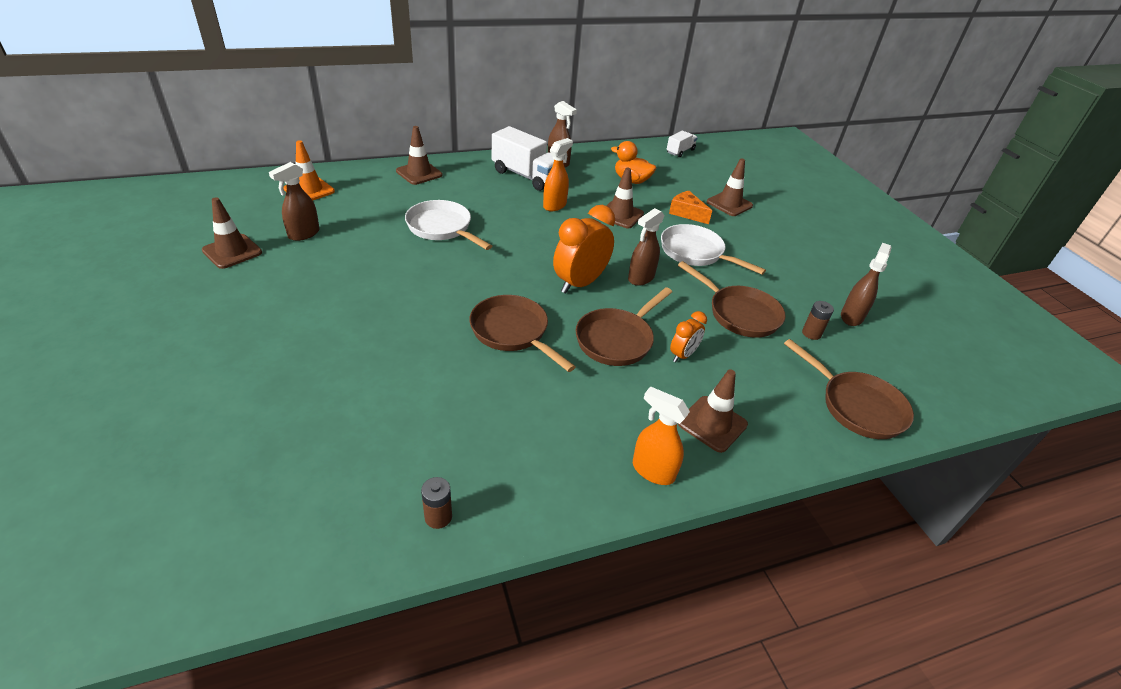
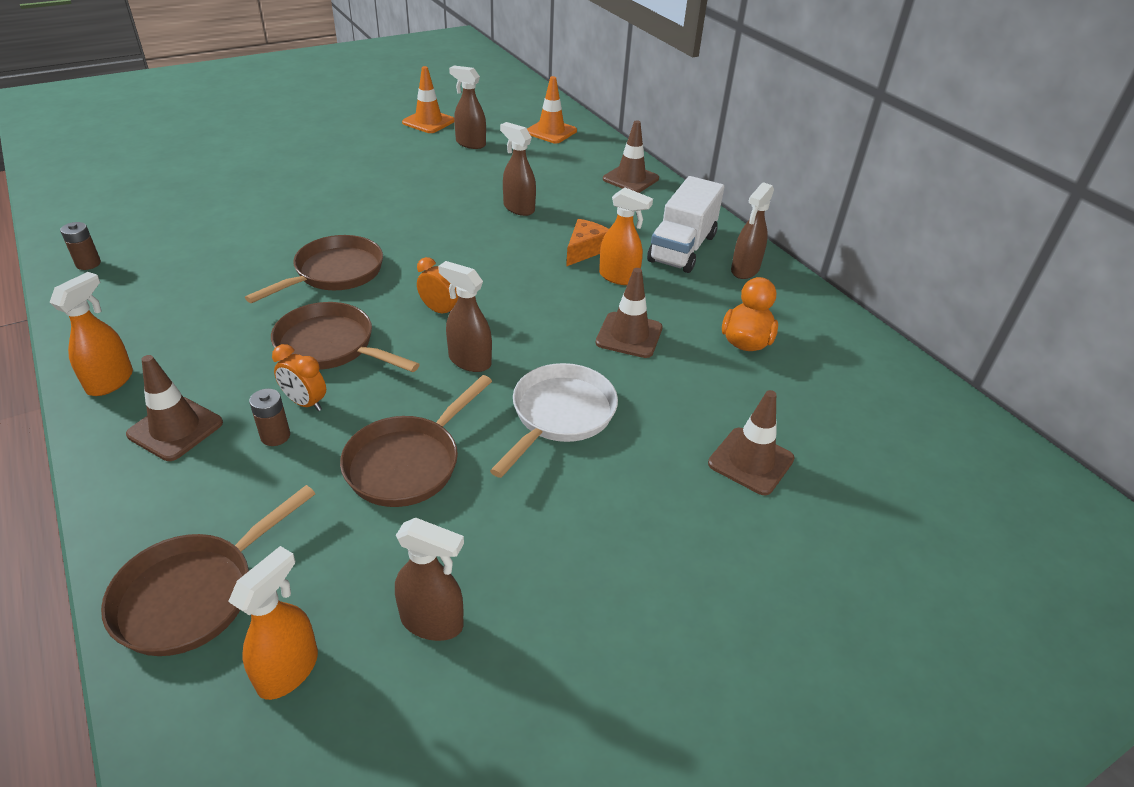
camera: 80 degrees right, 0 degrees up
(232, 251) = (428, 122): brown traffic cone -> orange traffic cone
(442, 228) = (518, 208): white pan -> brown spray bottle
(580, 283) = (440, 311): orange clock -> orange clock, size x0.54
(680, 151) = (911, 396): white truck -> none
(686, 213) = (680, 405): orange cheese -> orange cheese (585, 250)
(811, 333) = (372, 552): brown battery -> brown battery (275, 436)
(894, 368) = (288, 670): none -> orange spray bottle

